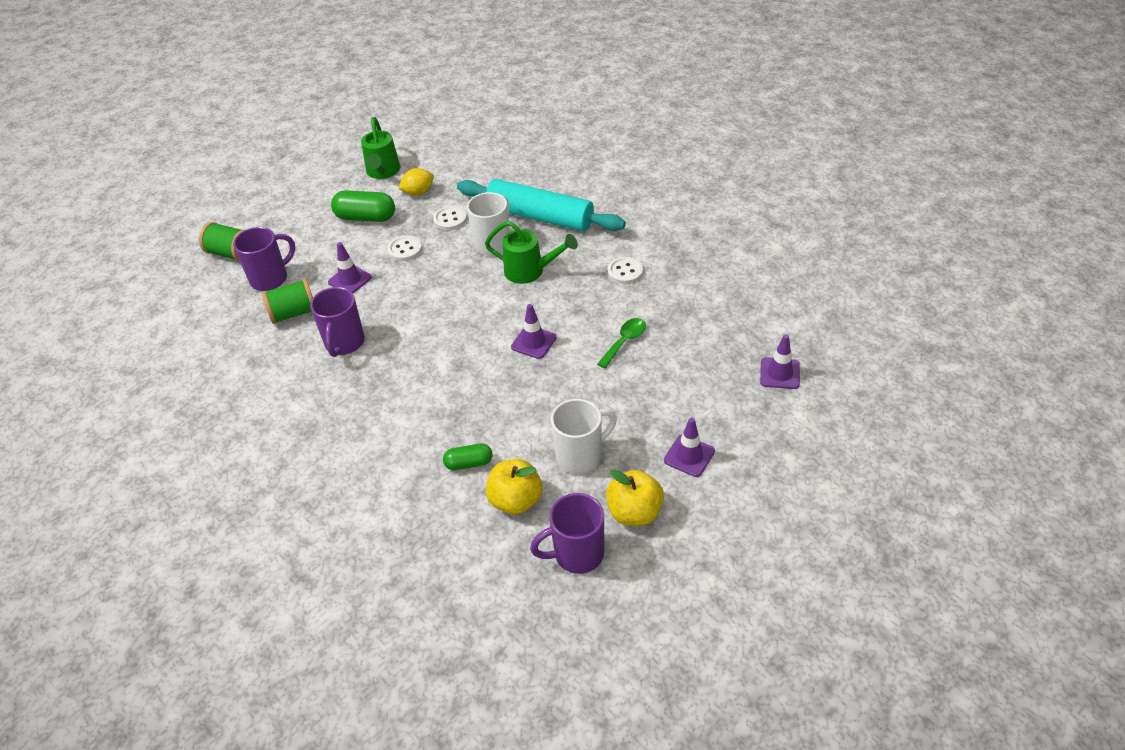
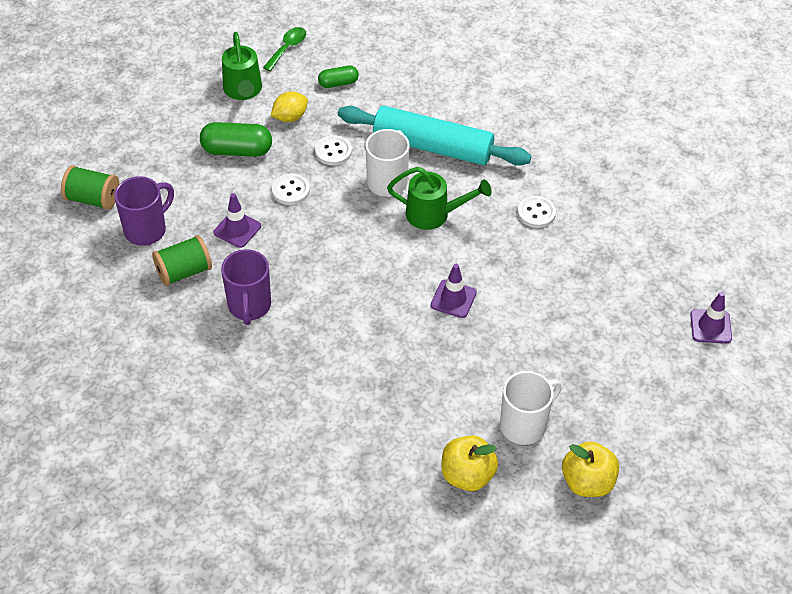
camera: 10 degrees left, 5 degrees up
(469, 463) = (412, 437): green capsule -> green capsule (338, 83)
(577, 554) = (538, 528): purple mug -> none
(625, 341) = (548, 295): green spoon -> green spoon (287, 48)
(689, 456) = (632, 420): purple traffic cone -> none

